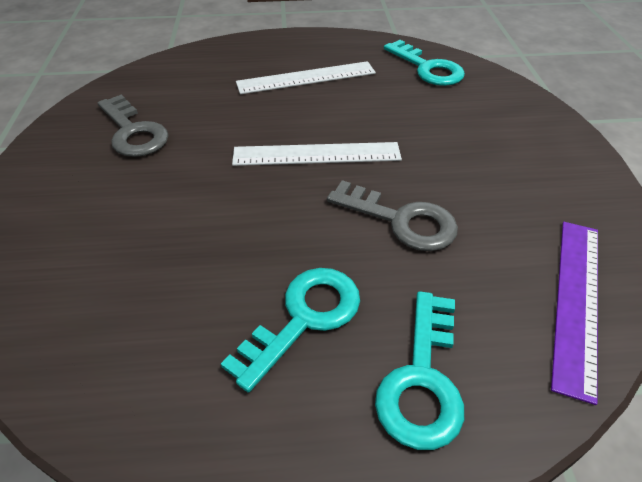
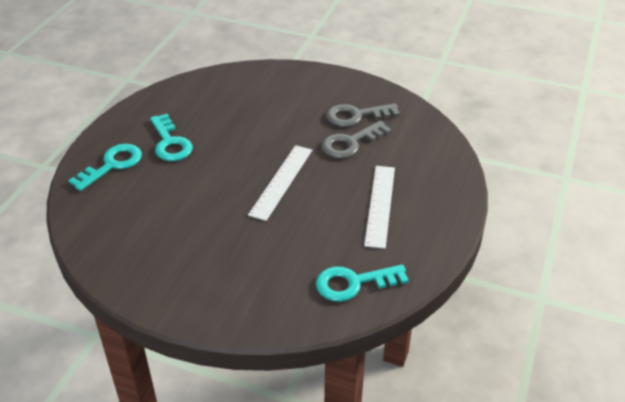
camera: 115 degrees right, 5 degrees down
(402, 220) = (199, 195): grey key -> grey key (350, 143)
(422, 380) = (112, 165): turquoise key -> turquoise key turned 90 degrees clockwise
(576, 300) = (97, 232): purple ruler -> none

